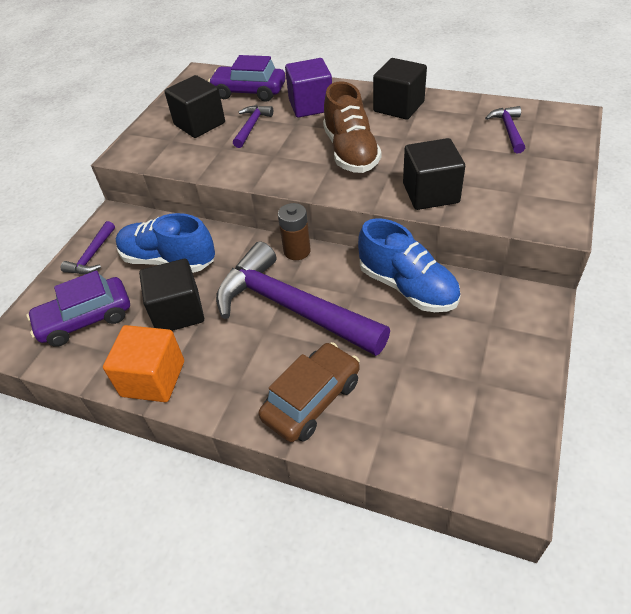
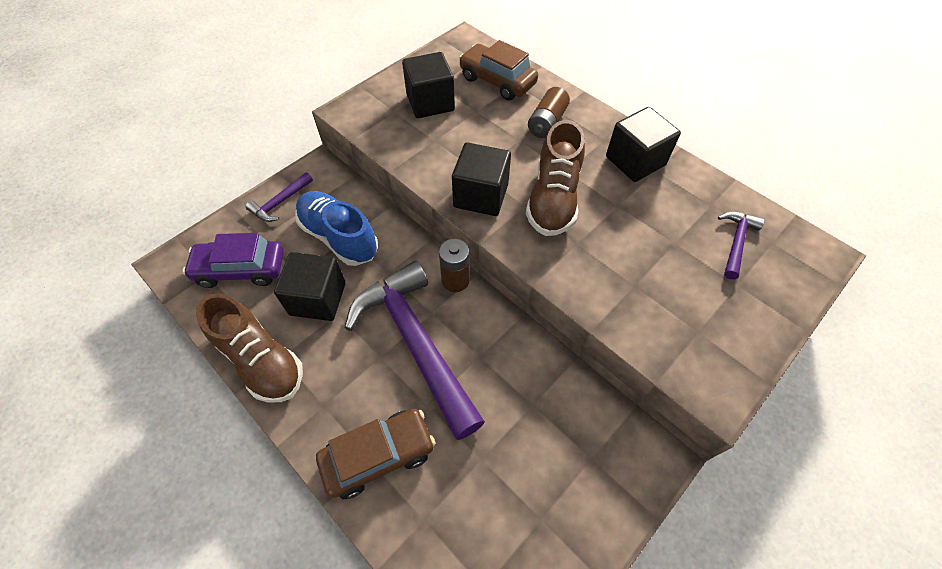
camera: 20 degrees right, 10 degrees up
(153, 378) = (261, 360): orange cube -> brown shoe
(249, 92) = (497, 81): purple car -> brown car
(251, 126) = (476, 126): purple hammer -> none
(310, 105) = (547, 122): purple cube -> brown battery
(407, 287) = (535, 373): blue shoe -> none
(430, 193) = (604, 288): black cube -> black cube (481, 195)

